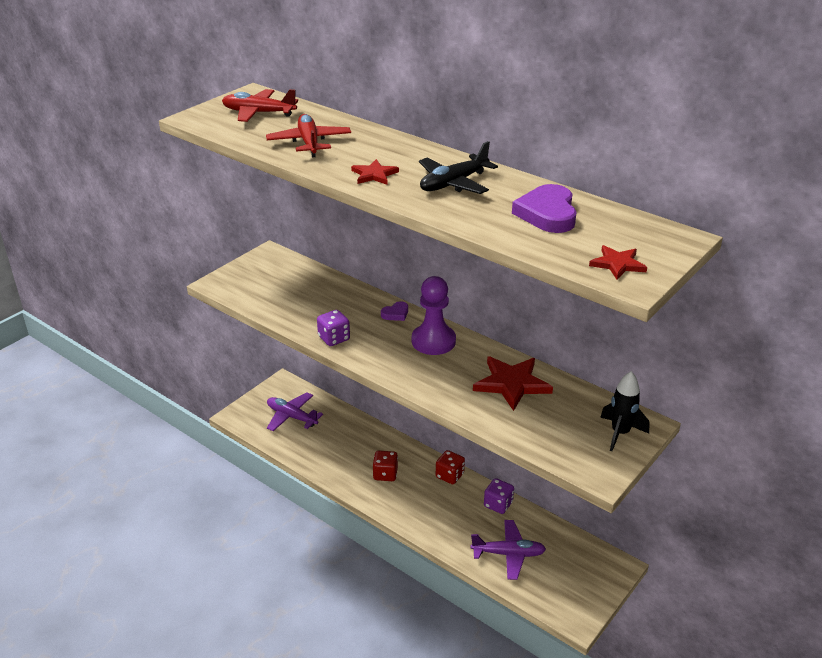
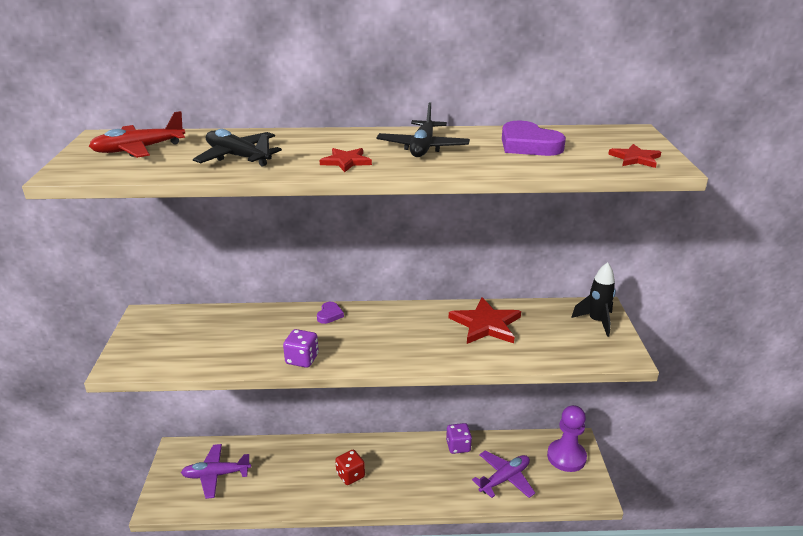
camera: 40 degrees left, 5 degrees down
(309, 143) = (238, 157): red plane -> black plane
(433, 341) = (388, 322): purple pawn -> purple pawn (566, 457)
(449, 475) = (401, 446): red dice -> none

